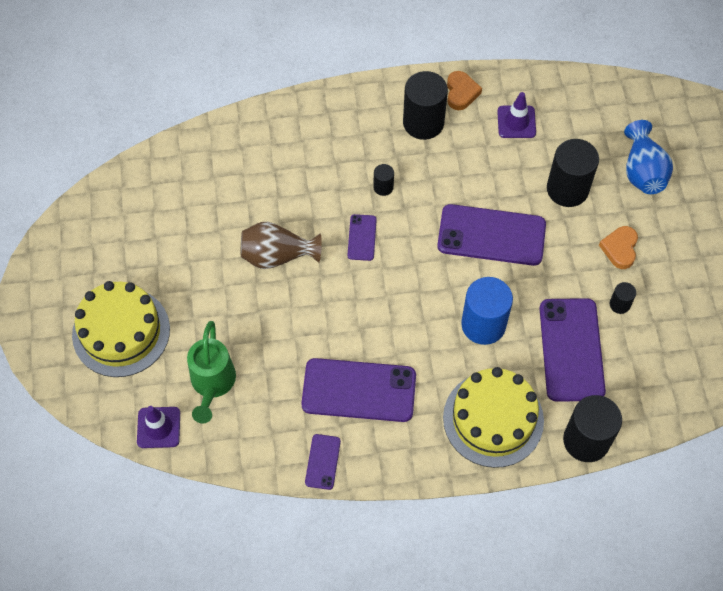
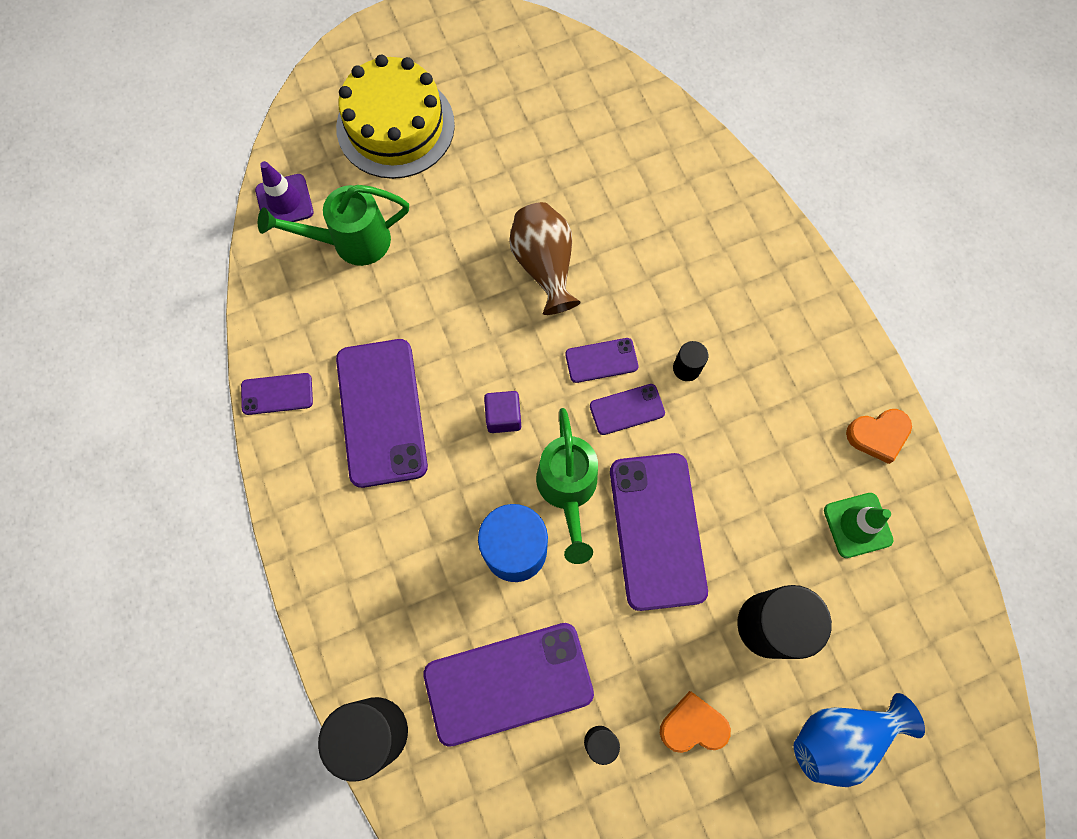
camera: 75 degrees right, 10 degrees up
(385, 310) = (503, 417): none -> purple cube
(402, 231) = (627, 409): none -> purple phone
(423, 123) = (808, 395): black cylinder -> none
(449, 282) = (567, 490): none -> green watering can
(493, 419) = (379, 594): yellow cake -> none
(516, 122) = (857, 525): purple traffic cone -> green traffic cone

